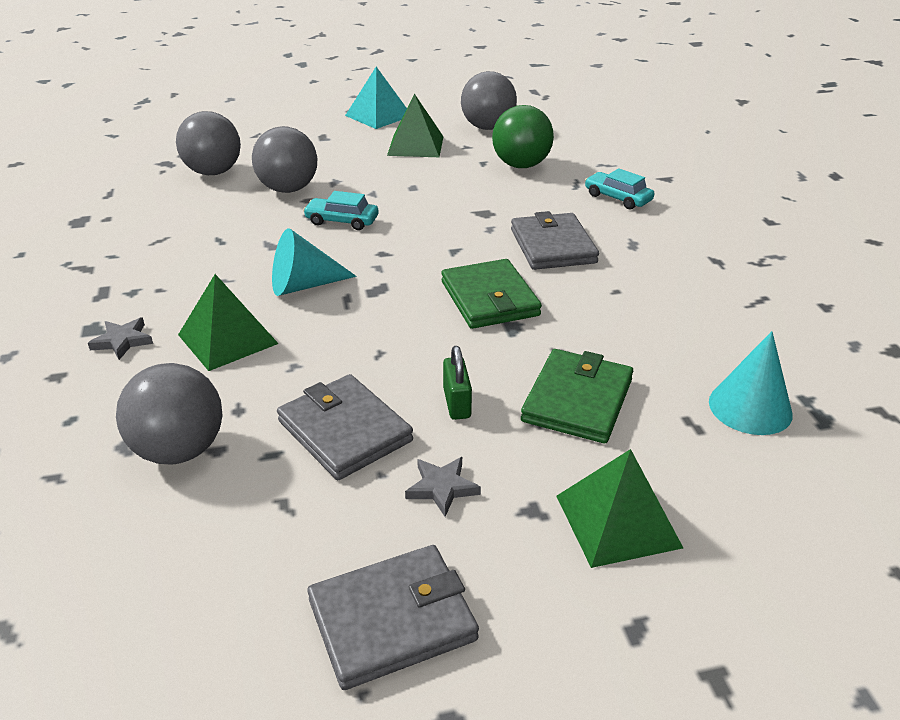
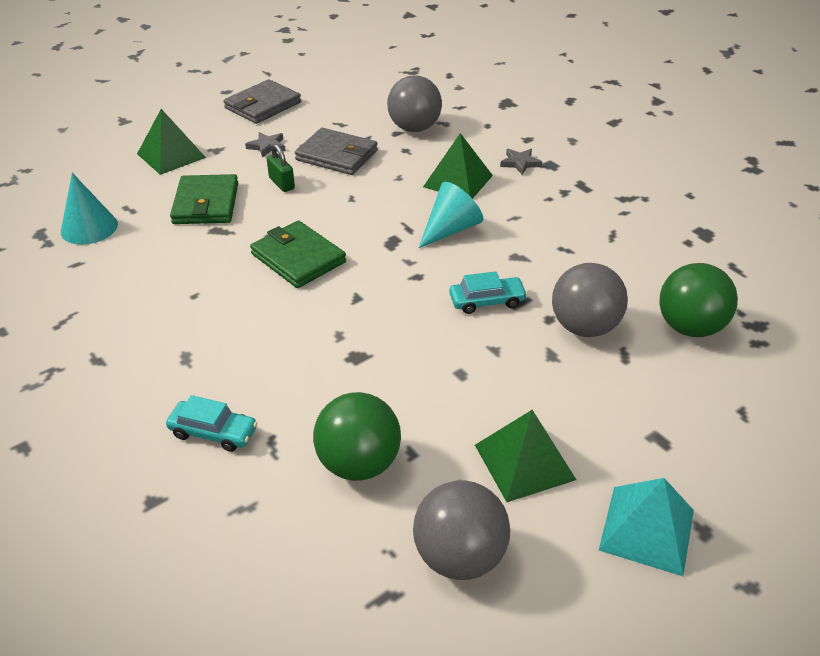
camera: 155 degrees right, 5 degrees up
(213, 172) = (689, 327): grey ball -> green ball
(553, 246) = (266, 330): grey wallet -> none

